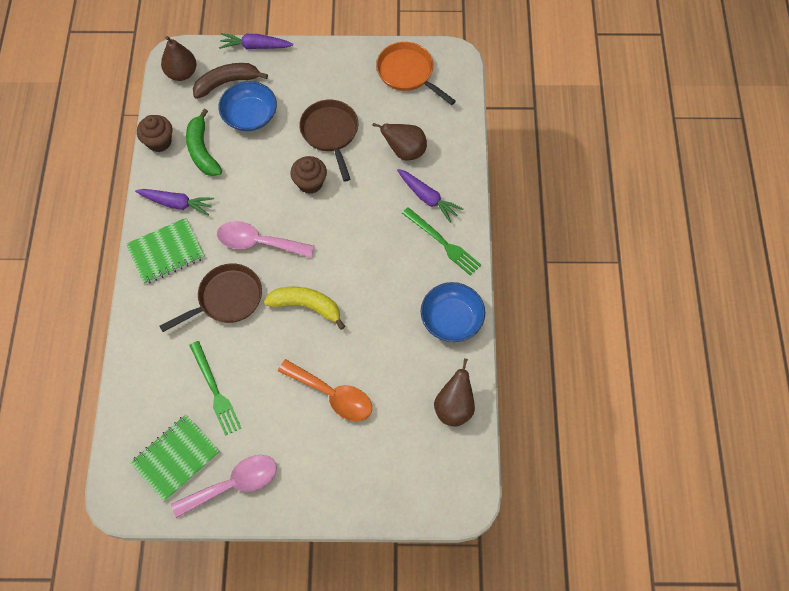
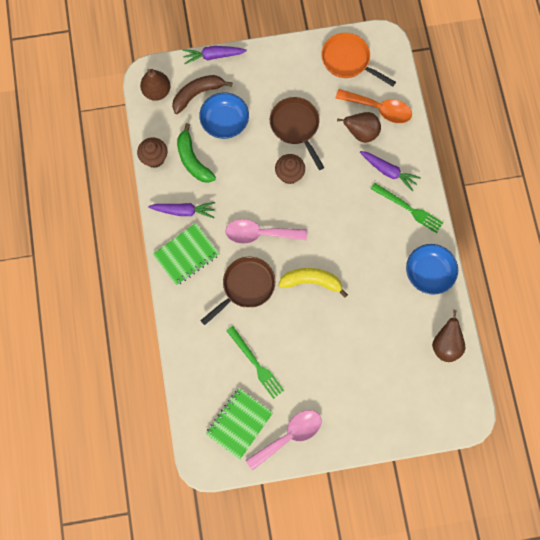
camera: 10 degrees left, 10 degrees up
(332, 395) = (349, 351): orange spoon -> orange spoon (379, 109)

